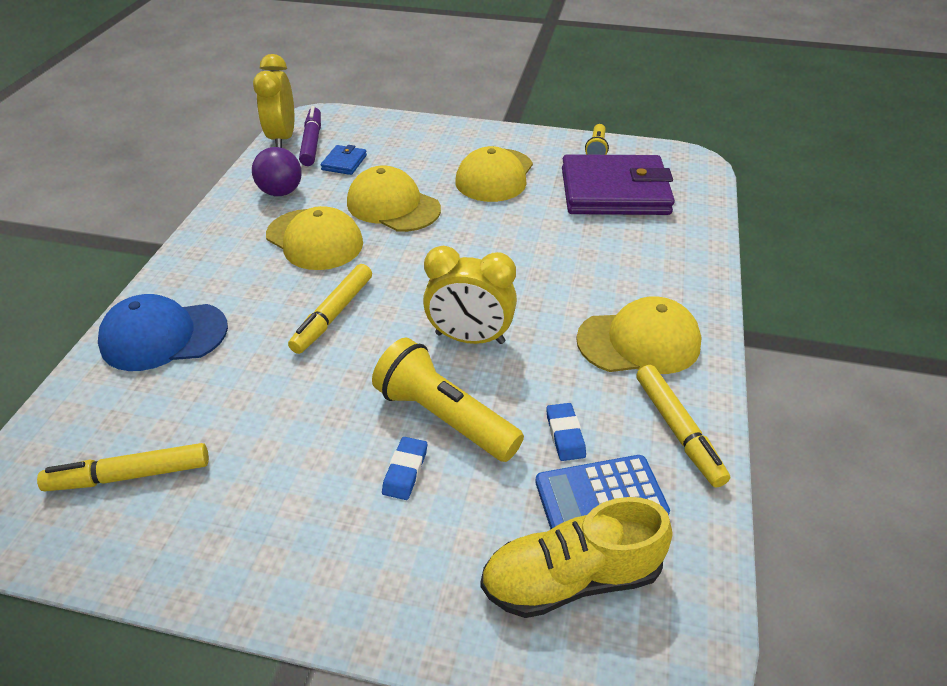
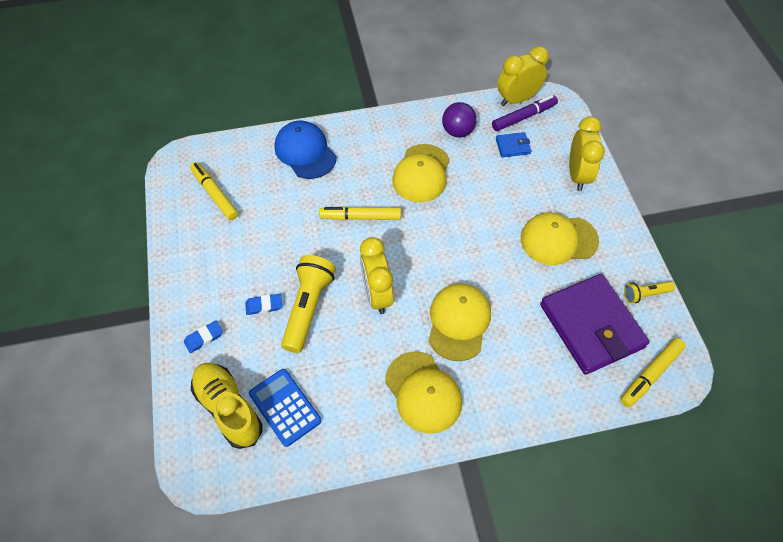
camera: 65 degrees right, 15 degrees up
(393, 206) = (482, 196): yellow cap -> yellow cap (458, 322)
(423, 137) = (577, 175): none -> yellow clock
(565, 434) = (322, 374): blue eraser -> blue eraser (204, 338)
(678, 430) = (354, 436): yellow marker -> yellow marker (650, 375)

